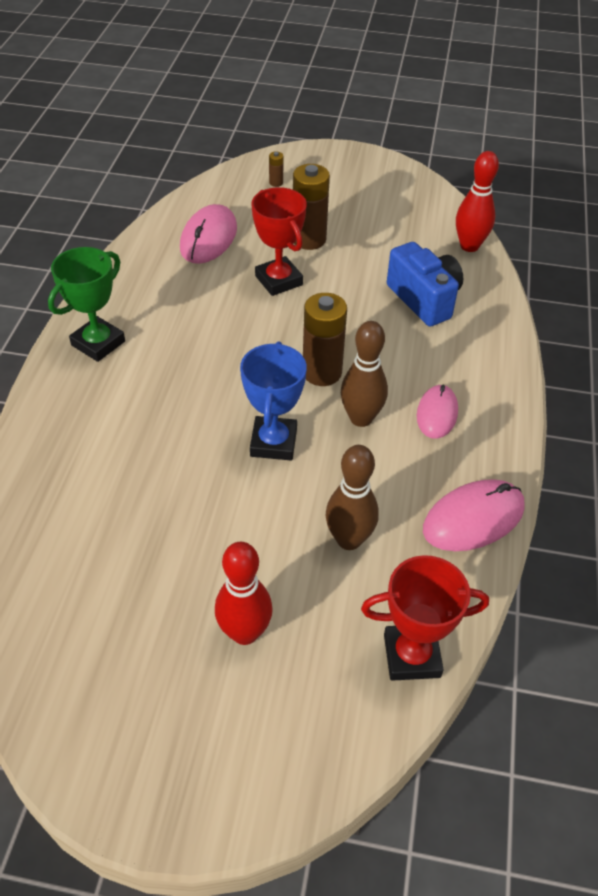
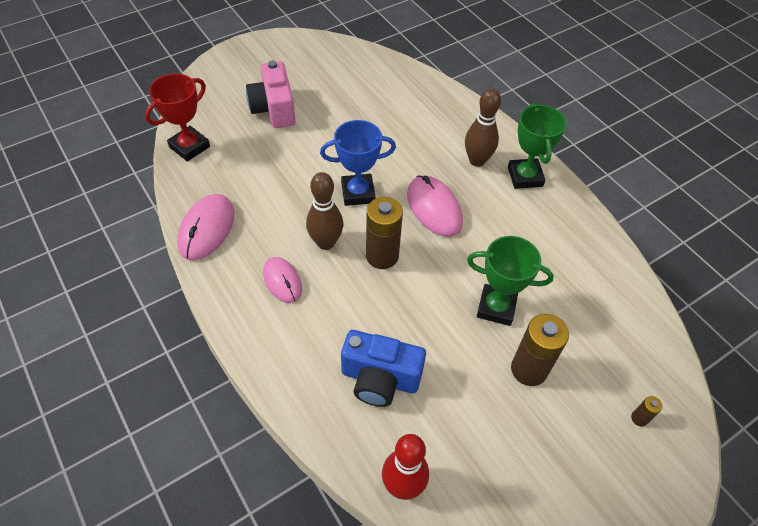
camera: 135 degrees right, 5 degrees up
(208, 238) = (591, 306): pink mouse -> pink mouse (434, 208)
(245, 632) = (274, 109): red bowling pin -> pink camera
(273, 442) = (358, 193): blue trophy -> blue trophy turned 60 degrees counterclockwise
(278, 280) = (496, 307): red trophy -> green trophy
(349, 539) = (265, 173): brown bowling pin -> brown bowling pin (477, 161)

